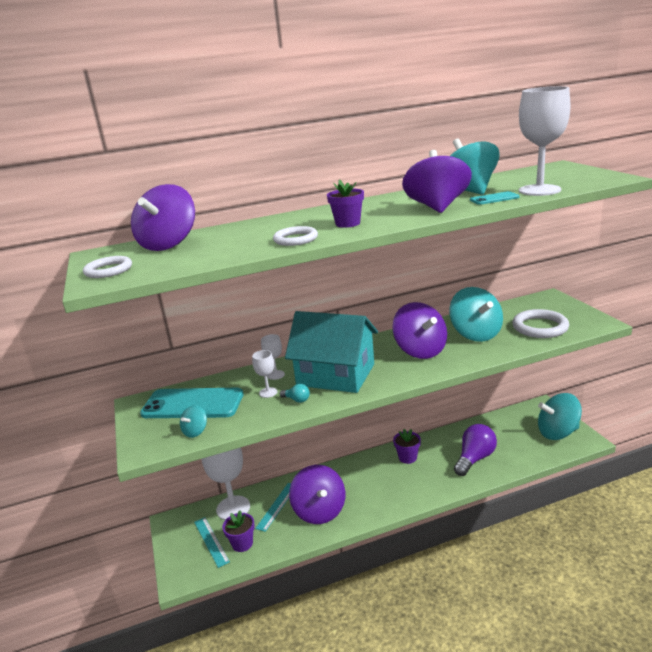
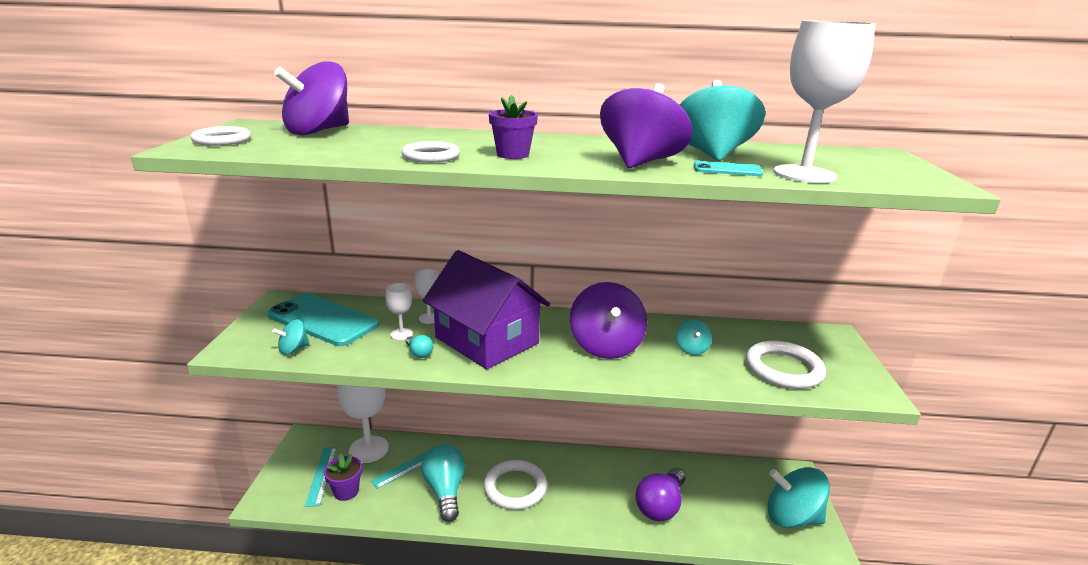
camera: 20 degrees right, 0 degrees up
(319, 511) = (445, 491): purple spinning top -> turquoise light bulb
(335, 375) = (486, 340): turquoise house -> purple house
(369, 488) = (515, 487): none -> white ring
(407, 457) = (584, 471): purple flower pot -> none
(475, 334) = (691, 349): turquoise spinning top -> turquoise spinning top, size x0.47
(475, 459) = (660, 506): purple light bulb -> purple light bulb turned 150 degrees clockwise

